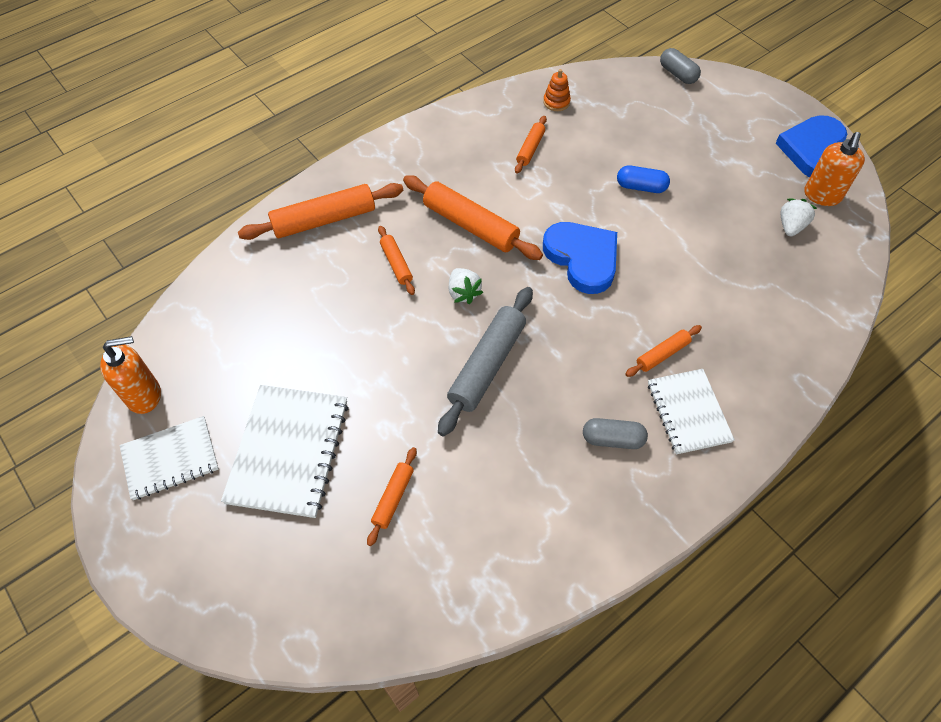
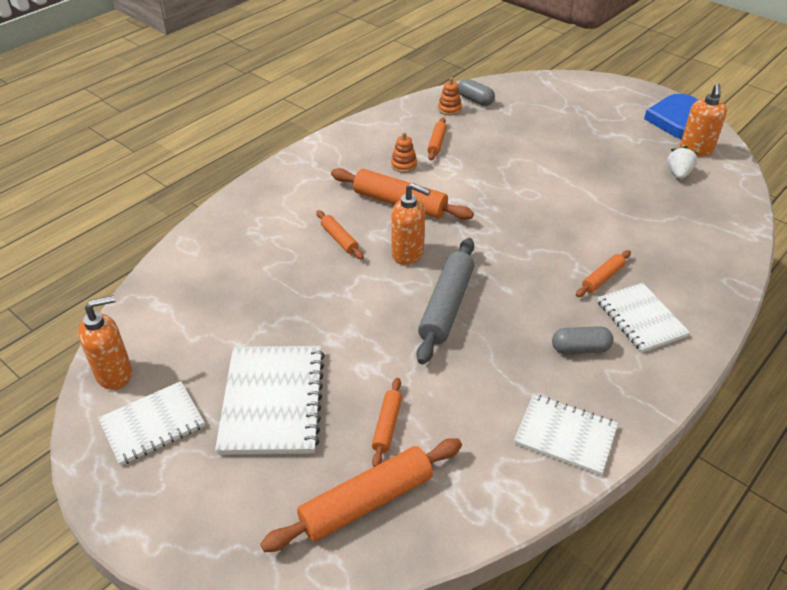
camera: 10 degrees left, 15 degrees down
(324, 219) = (262, 214): orange rolling pin -> orange rolling pin (366, 501)
(463, 293) = (408, 254): white strawberry -> orange soap dispenser
(487, 174) = (403, 165): none -> orange stacking toy
(567, 539) = (565, 435): none -> white notebook
(582, 258) = (508, 216): blue heart -> none
(641, 187) = (542, 160): blue capsule -> none
(677, 74) = (546, 81): grey capsule -> grey capsule (475, 100)

